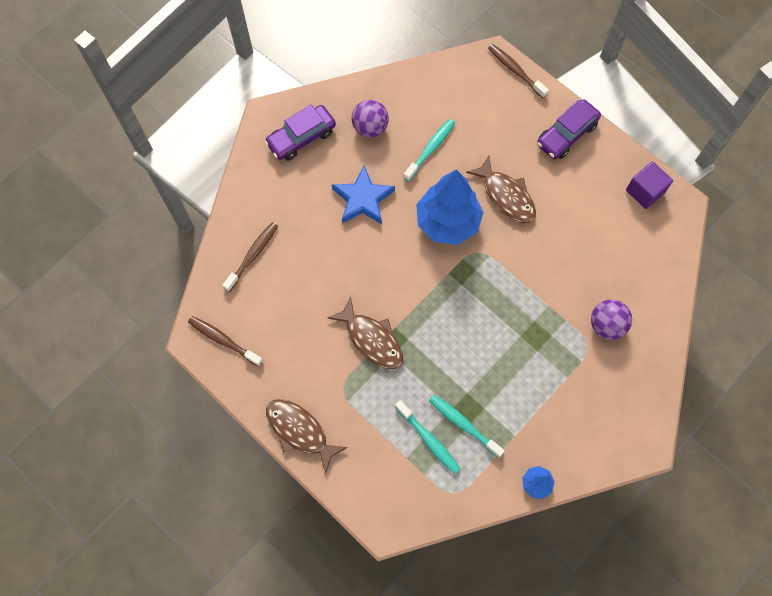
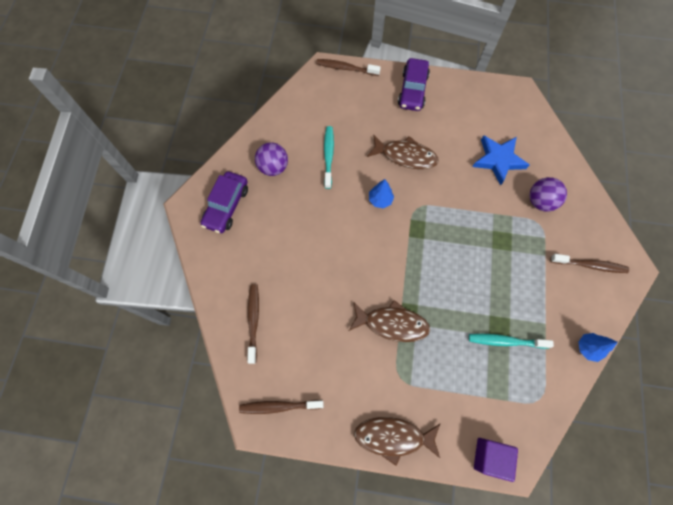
camera: 35 degrees left, 0 degrees up
(363, 199) = (306, 222): blue star -> blue star (498, 160)
(429, 440) = (491, 371): turquoise toothbrush -> none
(448, 222) = (380, 200): blue tree -> blue tree, size x0.44
(604, 415) = (590, 265): none -> brown toothbrush
(645, 191) = (491, 97): purple cube -> purple cube (490, 456)

